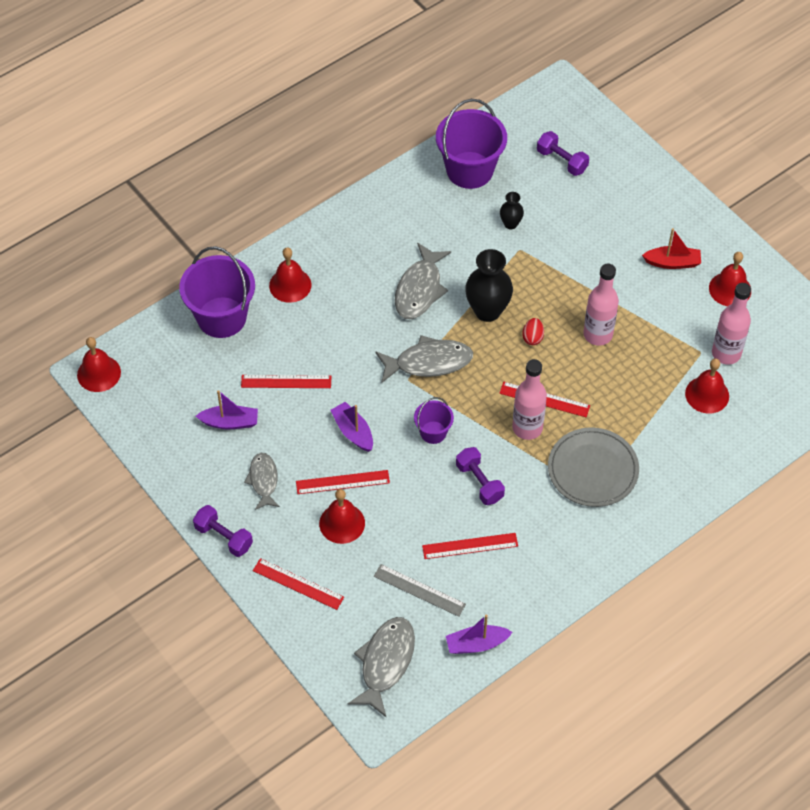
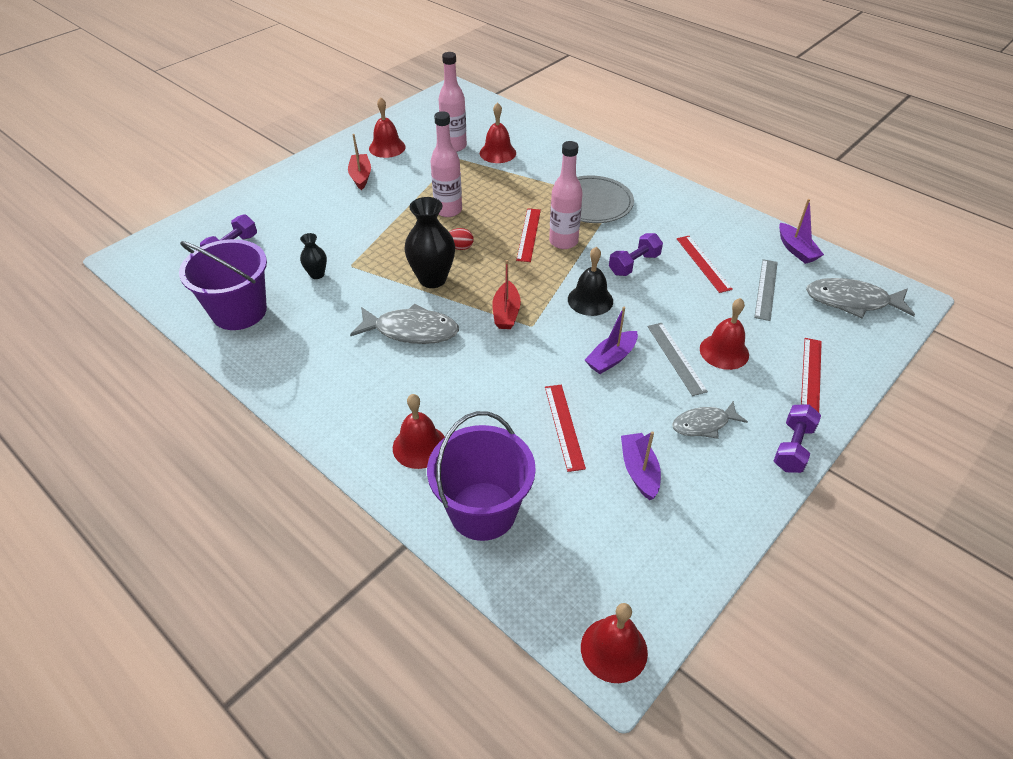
camera: 100 degrees left, 10 degrees down
(342, 482) = (676, 358): red ruler -> grey ruler
(429, 362) = (506, 313): grey fish -> red boat
(433, 432) = (590, 300): purple bucket -> black bell

